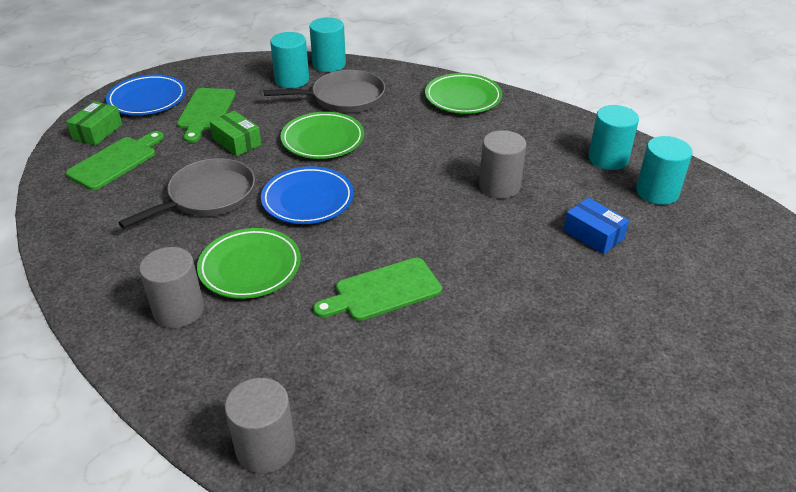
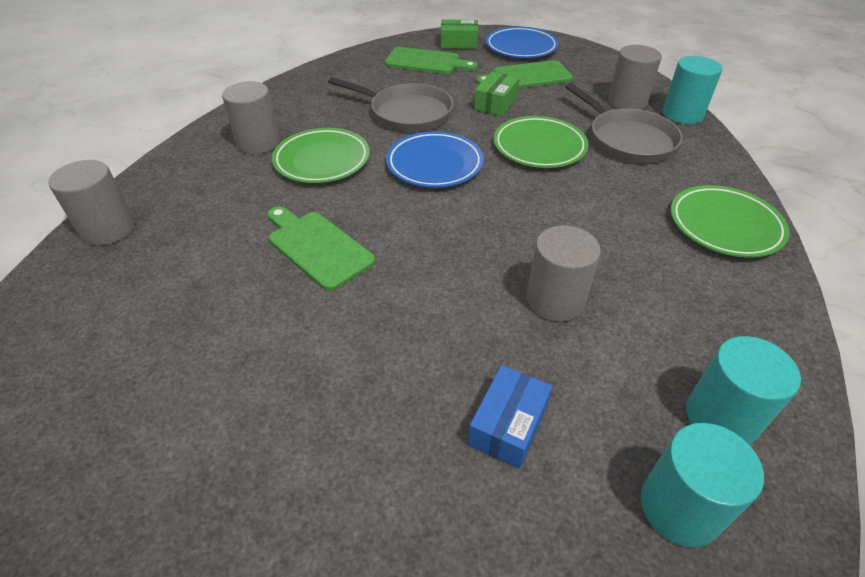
camera: 70 degrees right, 5 degrees up
(292, 80) = (627, 102): turquoise cylinder -> grey cylinder

